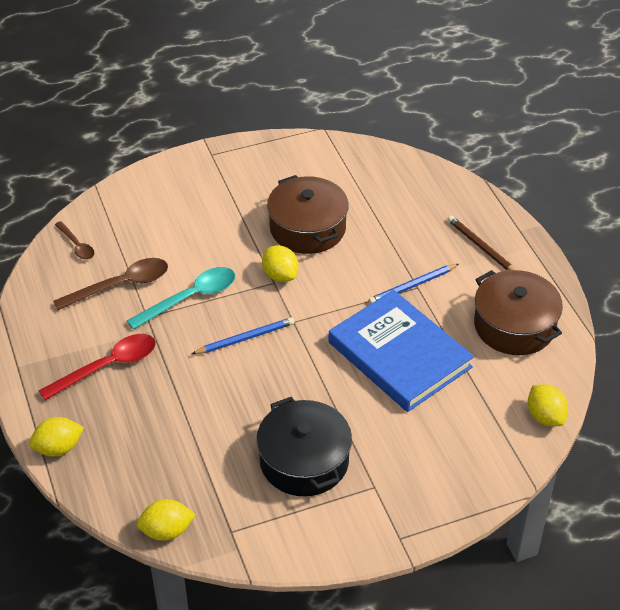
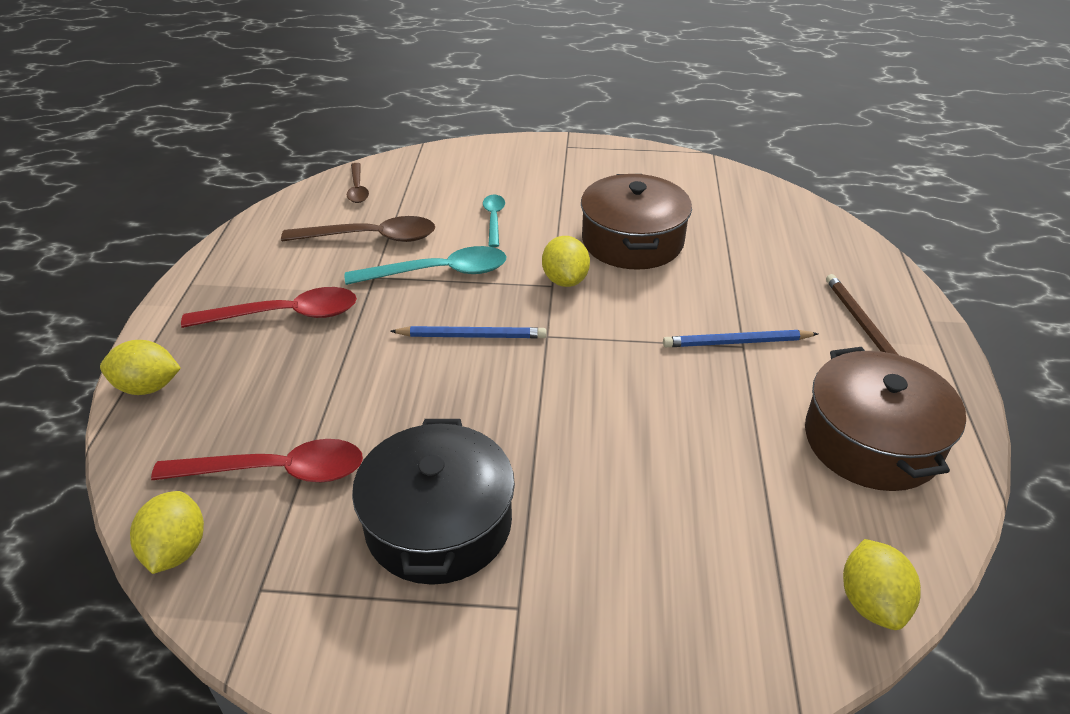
camera: 25 degrees right, 5 degrees down
(167, 531) = (176, 550): yellow lemon -> yellow lemon turned 75 degrees clockwise
(187, 468) = (276, 471): none -> red spoon
(199, 241) = (494, 219): none -> turquoise spoon
(399, 355) = (670, 423): blue book -> none

